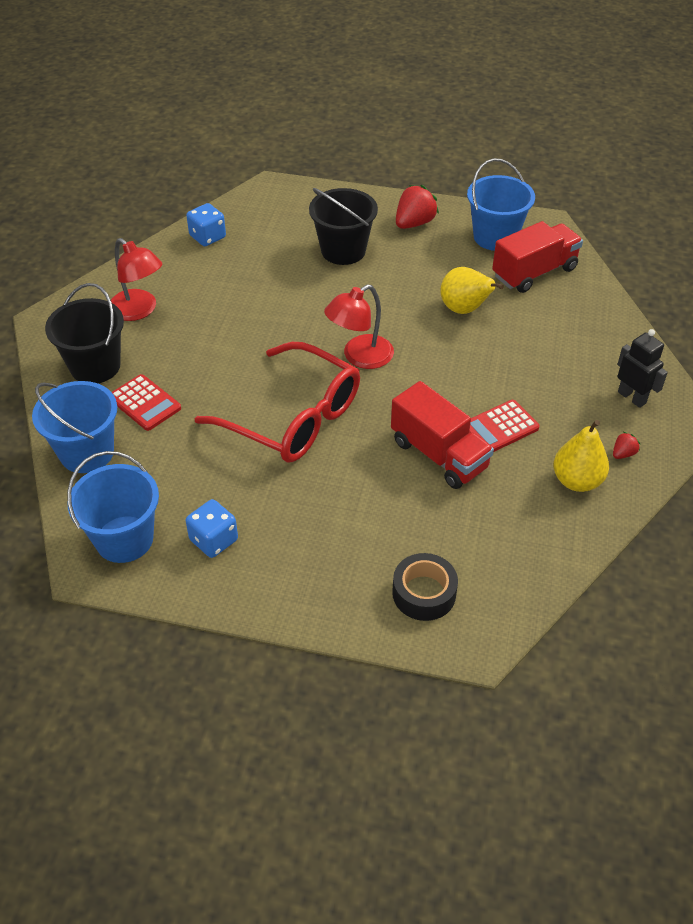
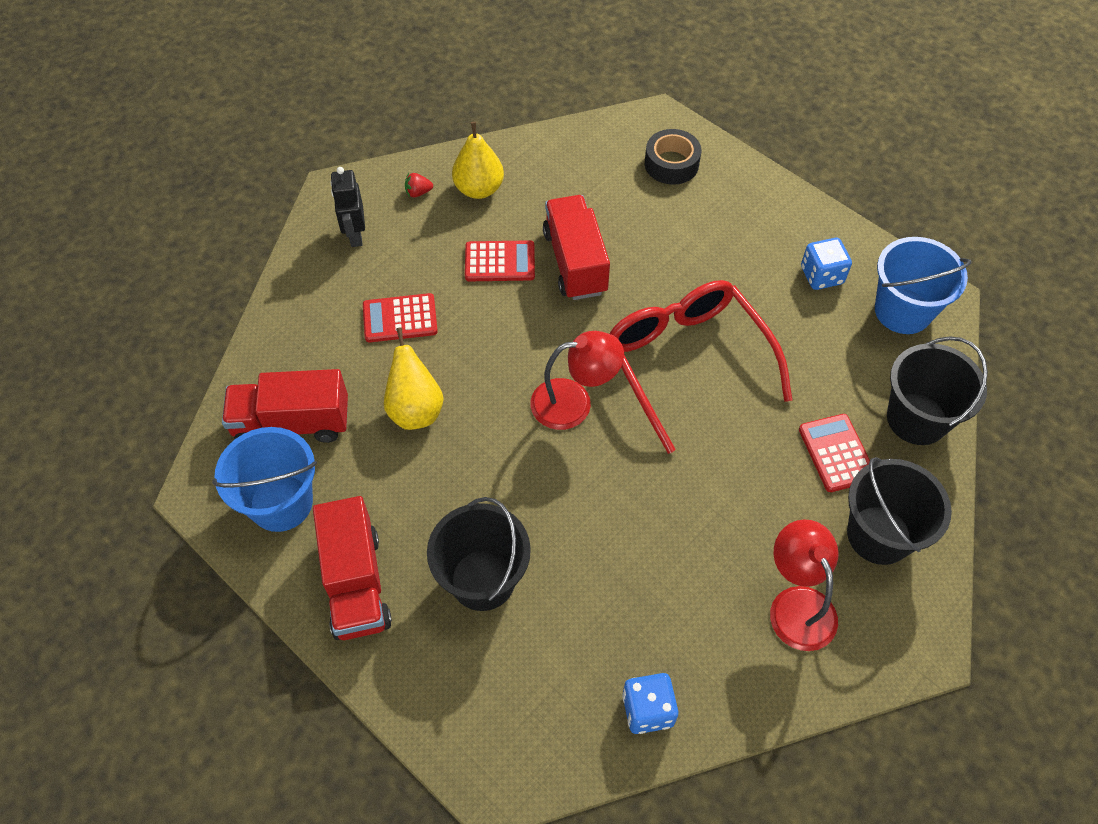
camera: 150 degrees left, 10 degrees up
(87, 452) = (916, 419): blue bucket -> black bucket
(414, 223) = (356, 583): red strawberry -> red truck
(533, 356) = (400, 318): none -> red calculator

